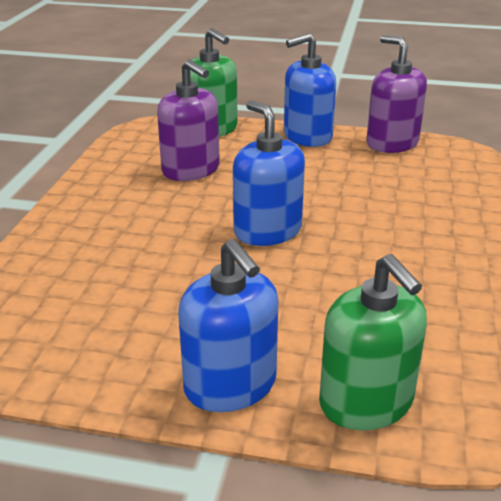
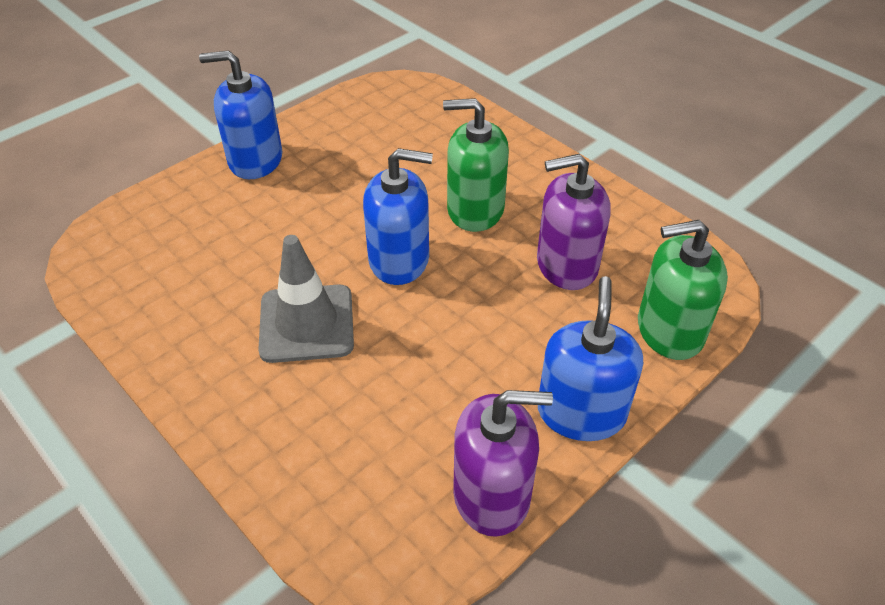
camera: 125 degrees right, 15 degrees up
(366, 402) = (175, 203): green soap dispenser -> green soap dispenser (475, 209)
(381, 241) = (306, 323): none -> grey traffic cone

